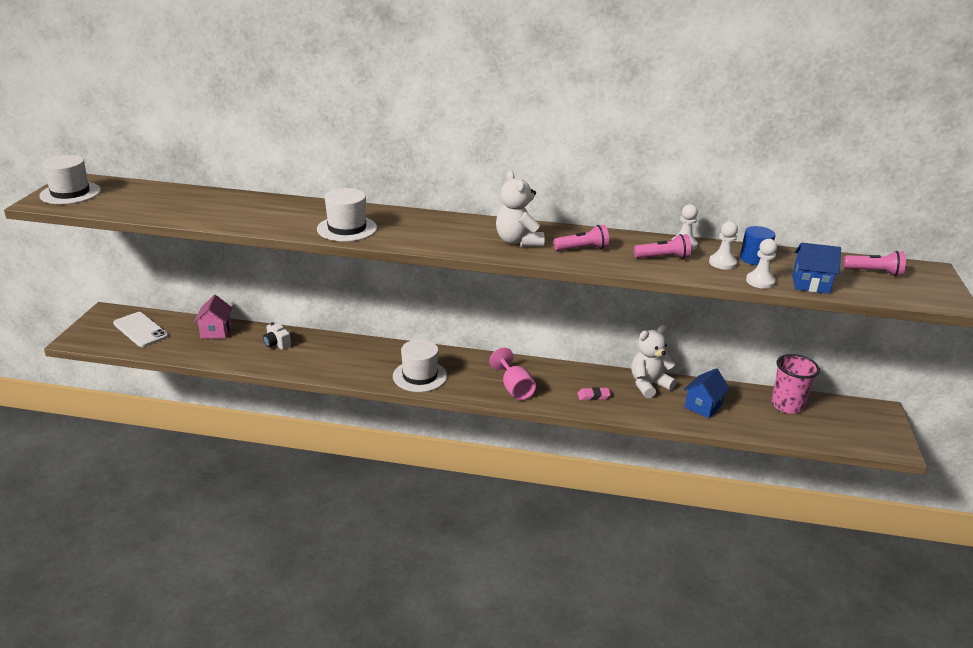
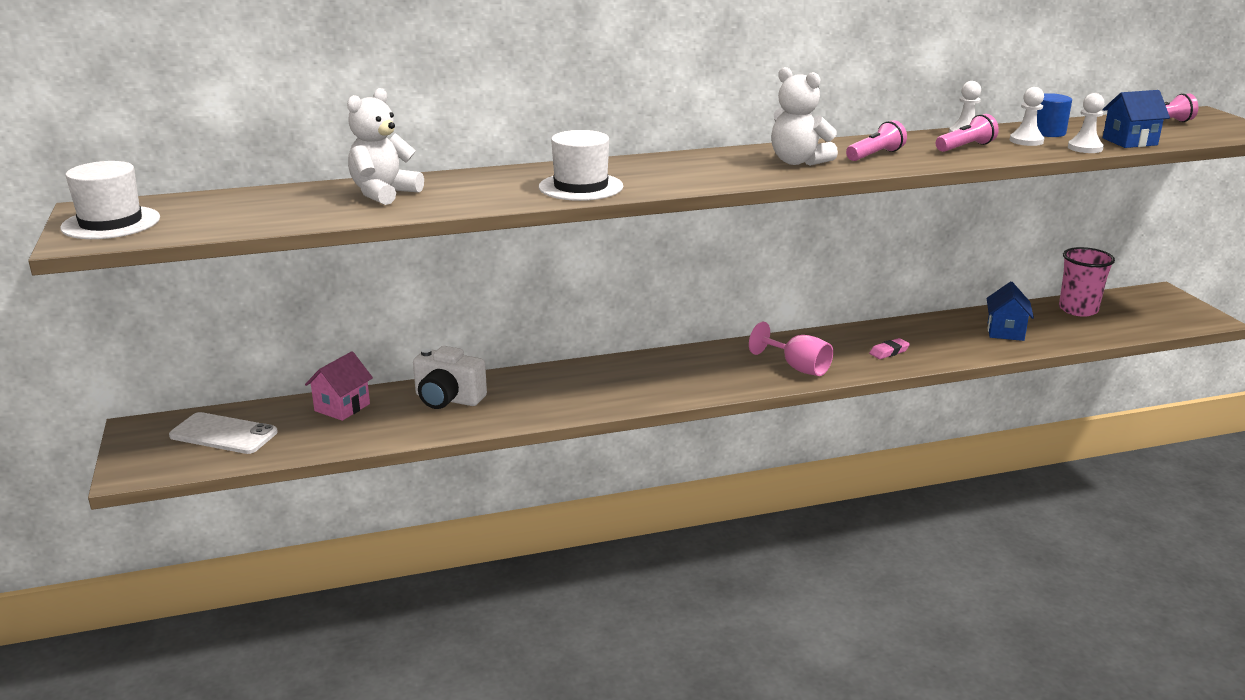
camera: 25 degrees left, 5 degrees down
(216, 331) = (342, 407): pink house -> pink house turned 60 degrees clockwise
(277, 344) = (448, 399): white camera -> white camera, size x1.67
(420, 376) = (674, 384): white hat -> none
(648, 385) = (930, 327): white teddy bear -> white teddy bear (383, 194)

